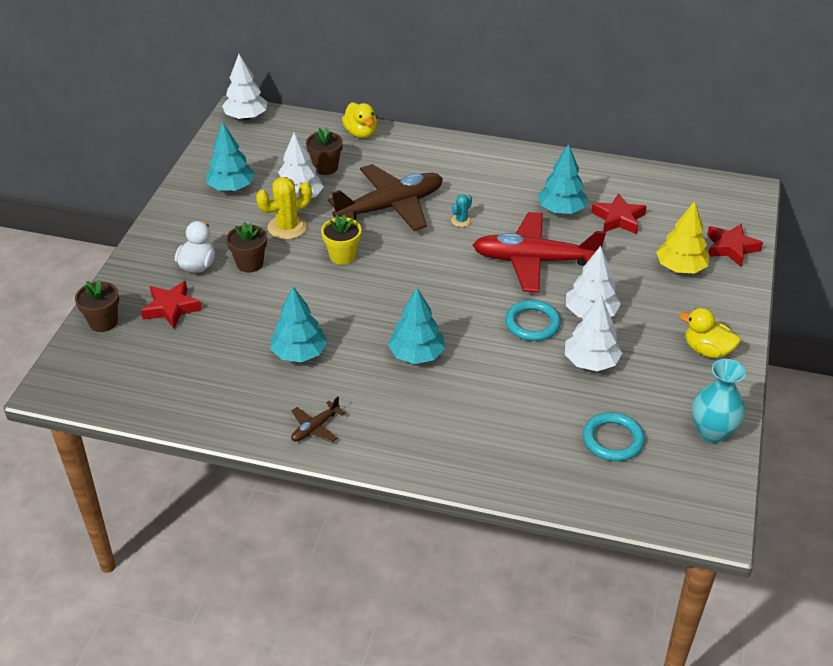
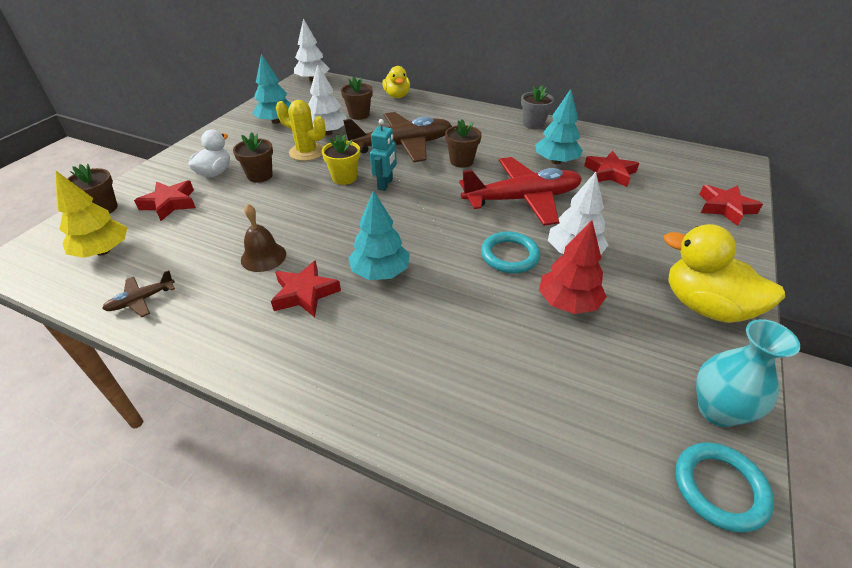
camera: 10 degrees right, 0 degrees up
(287, 227) = (307, 152): yellow cactus -> yellow cactus turned 45 degrees clockwise
(299, 353) = (263, 257): turquoise tree -> brown bell
(315, 428) = (240, 337): brown plane -> brown plane (141, 300)
(355, 383) = (305, 293): none -> red star
(389, 259) = (385, 184): none -> turquoise robot
(461, 220) = (461, 161): turquoise cactus -> brown flower pot
(530, 161) = (533, 124): none -> grey flower pot
(534, 261) = (522, 199): red plane -> red plane turned 150 degrees clockwise
(591, 362) = (568, 303): white tree -> red tree
(612, 440) = (585, 402): turquoise ring -> turquoise ring (719, 488)
(680, 268) = (672, 220): yellow tree -> yellow tree (103, 251)
(707, 350) = (705, 306): yellow duck -> yellow duck, size x1.56

